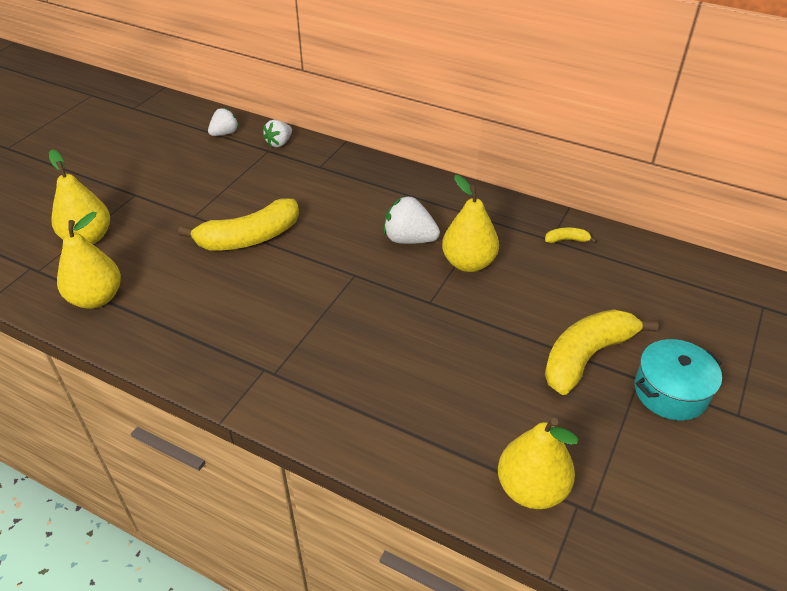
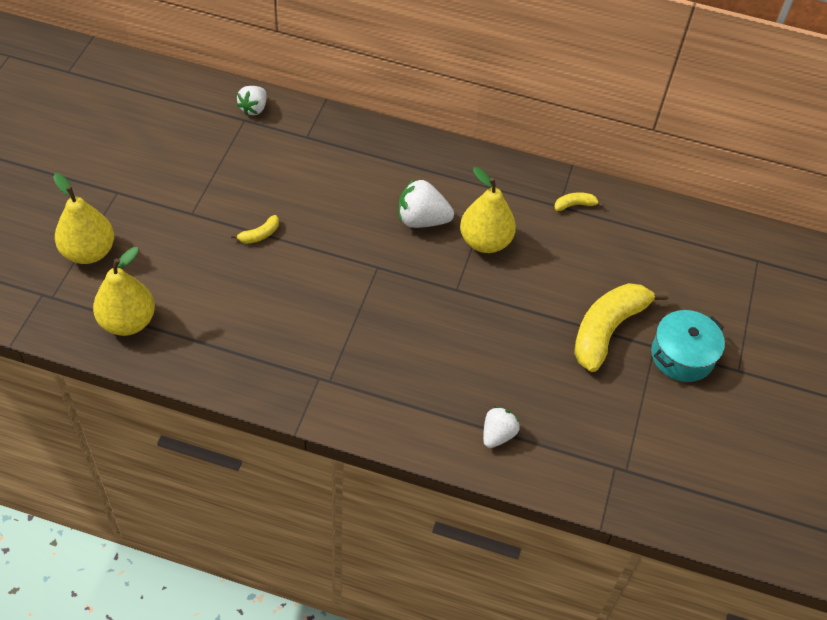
camera: 15 degrees left, 10 degrees up
(224, 133) = (188, 100): white strawberry -> white strawberry (497, 435)
(249, 238) = (259, 235): yellow banana -> yellow banana, size x0.42
(531, 489) = (576, 458): yellow pear -> none

